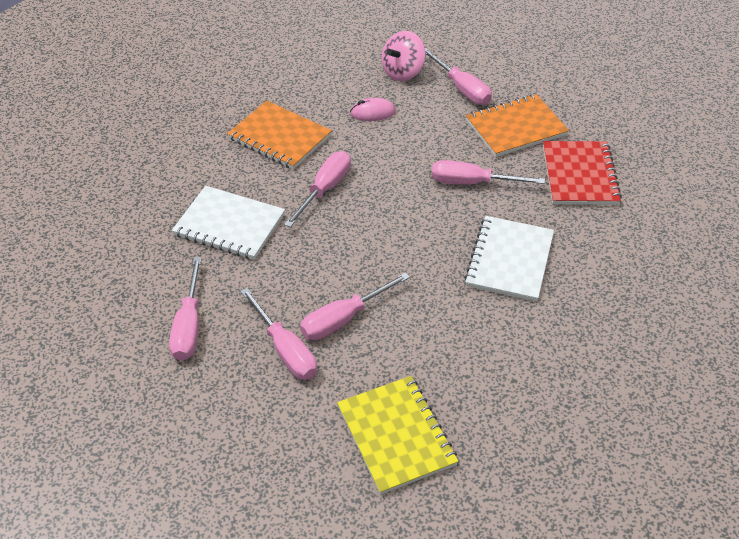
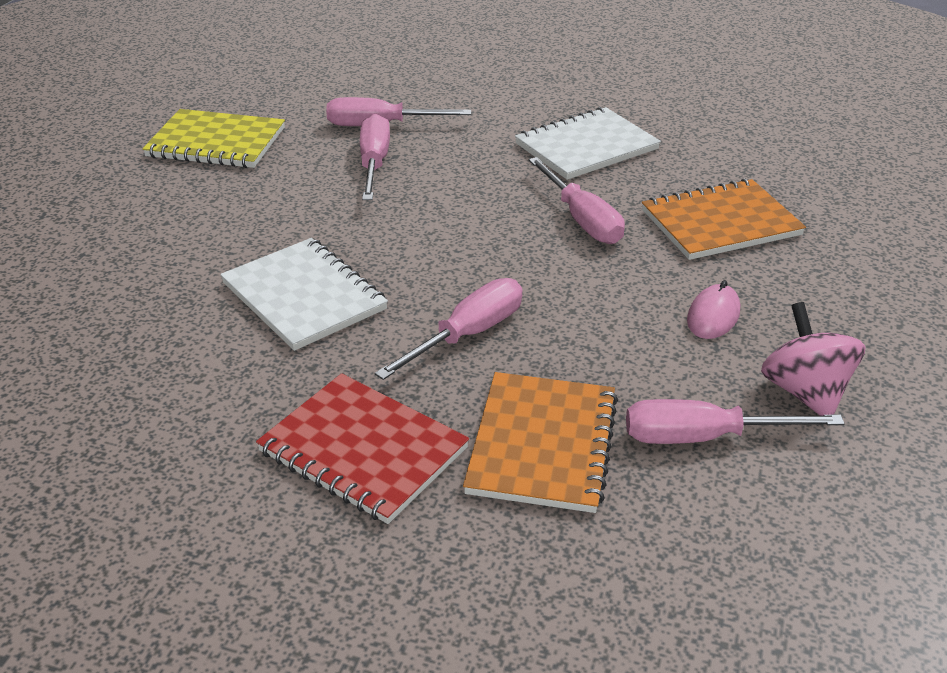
camera: 125 degrees right, 10 degrees down
(189, 326) = (471, 94): pink screwdriver -> none

